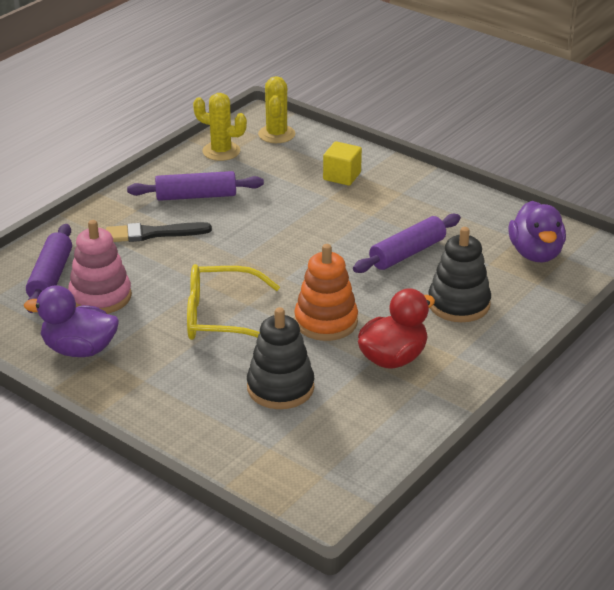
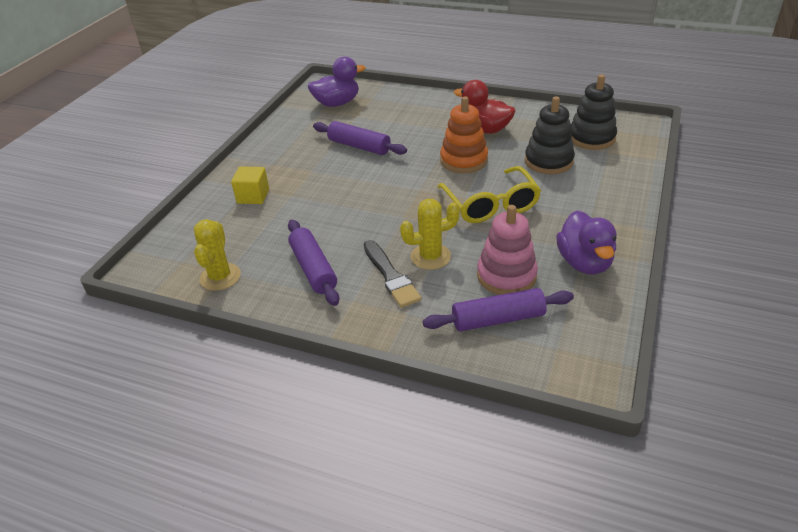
camera: 105 degrees left, 5 degrees up
(276, 134) = (179, 250): yellow cactus -> yellow cactus (430, 257)
(459, 304) = (411, 119): black stacking toy -> black stacking toy (591, 138)

